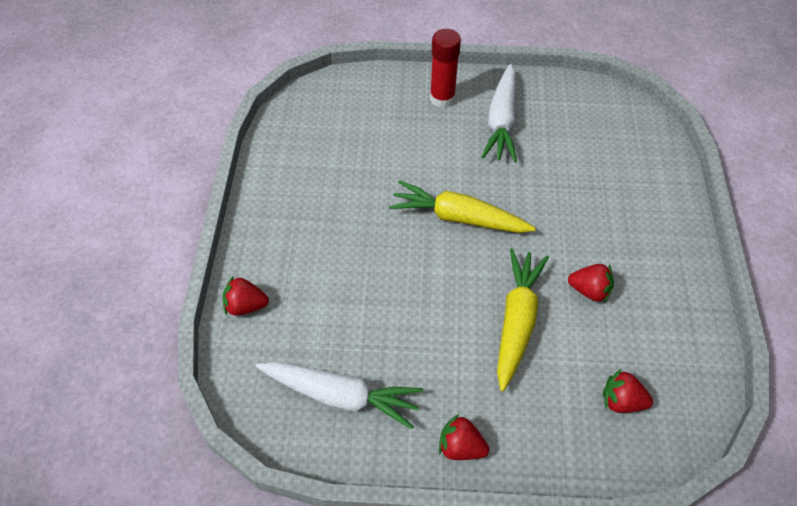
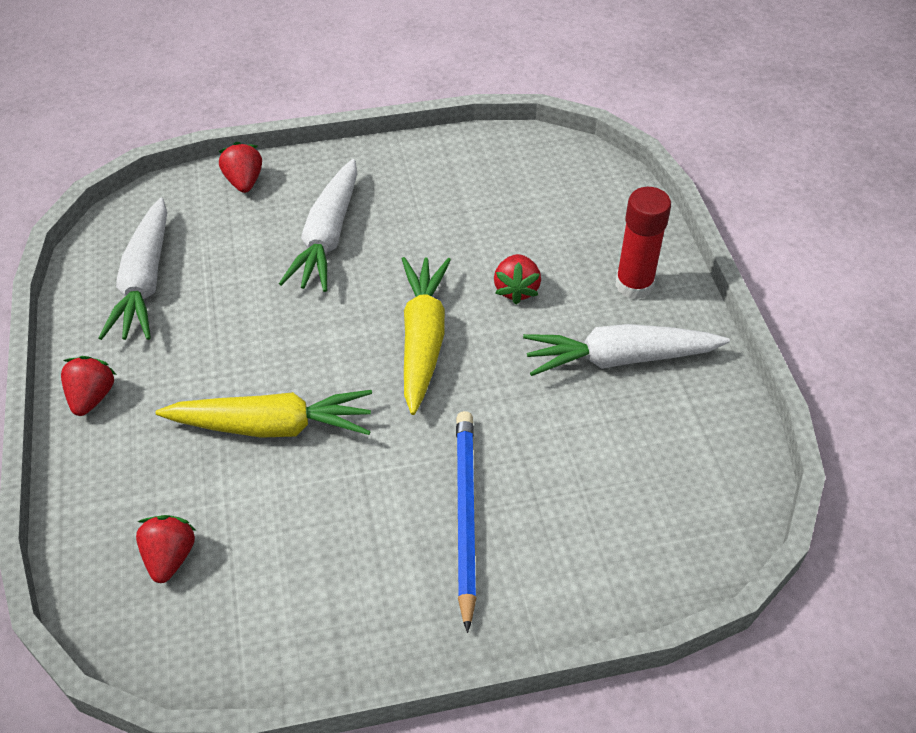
camera: 75 degrees right, 5 degrees down
(336, 257) = (327, 237): none -> white carrot
(589, 290) = (339, 503): red strawberry -> red strawberry (516, 289)
(608, 224) = (465, 515): none -> blue pencil

